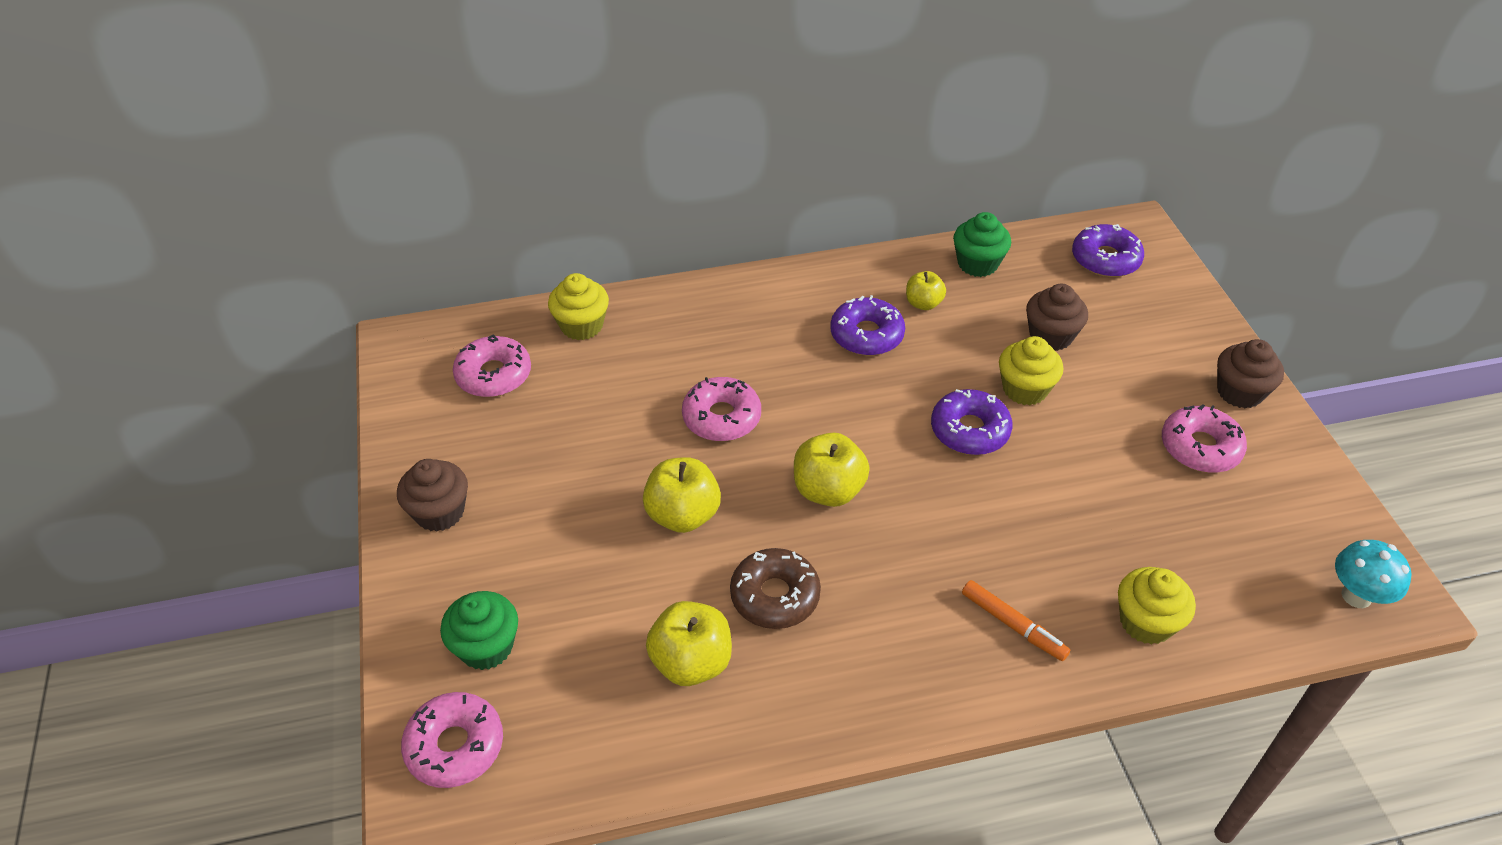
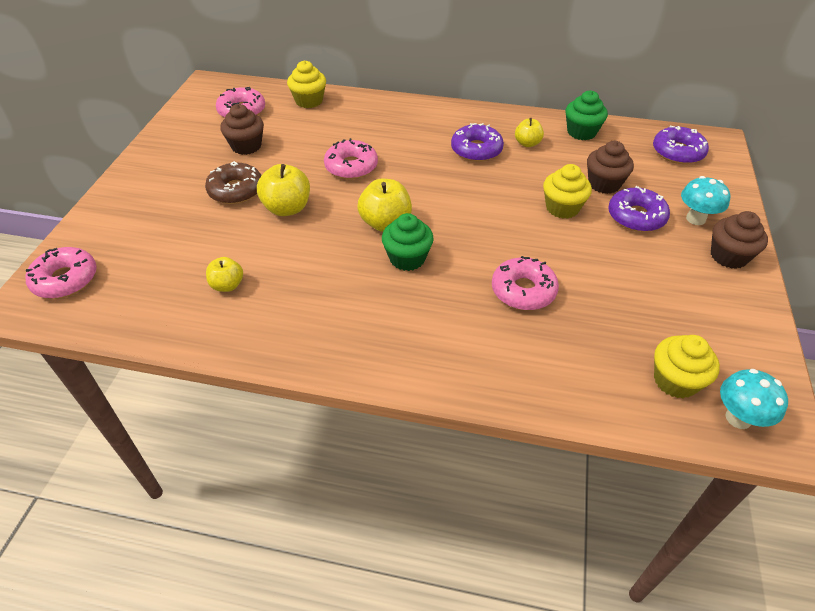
camera: 25 degrees right, 0 degrees up
(439, 512) = (158, 165): brown cupcake -> brown cupcake (246, 146)
(486, 647) = (124, 237): green cupcake -> green cupcake (407, 258)
(691, 662) = (227, 285): yellow apple -> yellow apple, size x0.61
(775, 596) = (306, 268): brown donut -> brown donut (236, 190)
(969, 430) = (505, 219): purple donut -> purple donut (636, 217)
(1013, 625) = (448, 339): orange marker -> none
(1146, 622) = (548, 372): yellow cupcake -> yellow cupcake (675, 381)
(1178, 352) = (695, 219): none -> turquoise mushroom
(1200, 447) = (671, 280): pink donut -> pink donut (523, 290)

